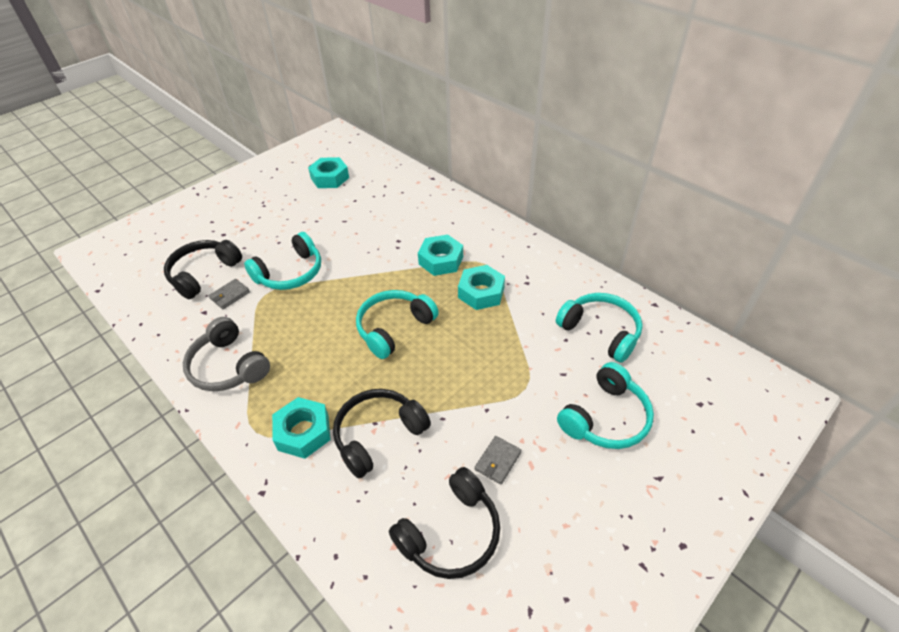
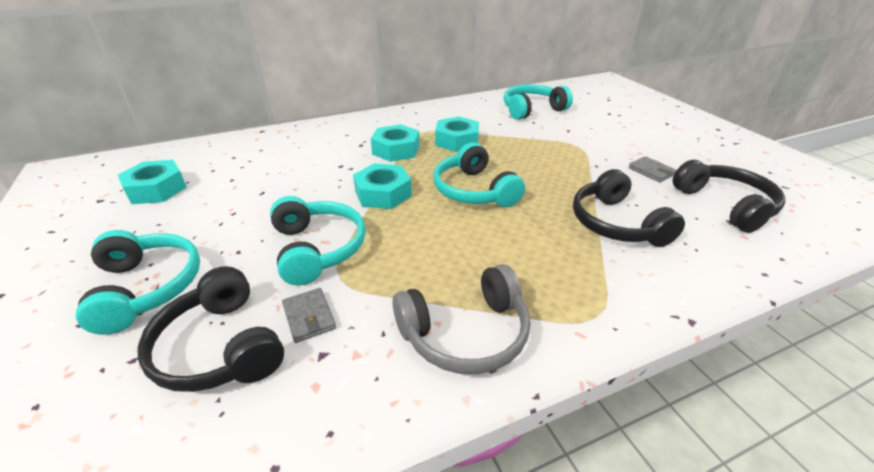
camera: 70 degrees left, 10 degrees down
(303, 432) = (604, 274): turquoise nut -> turquoise nut (383, 193)
(605, 417) = (614, 126): turquoise headphones -> turquoise headphones (146, 288)

